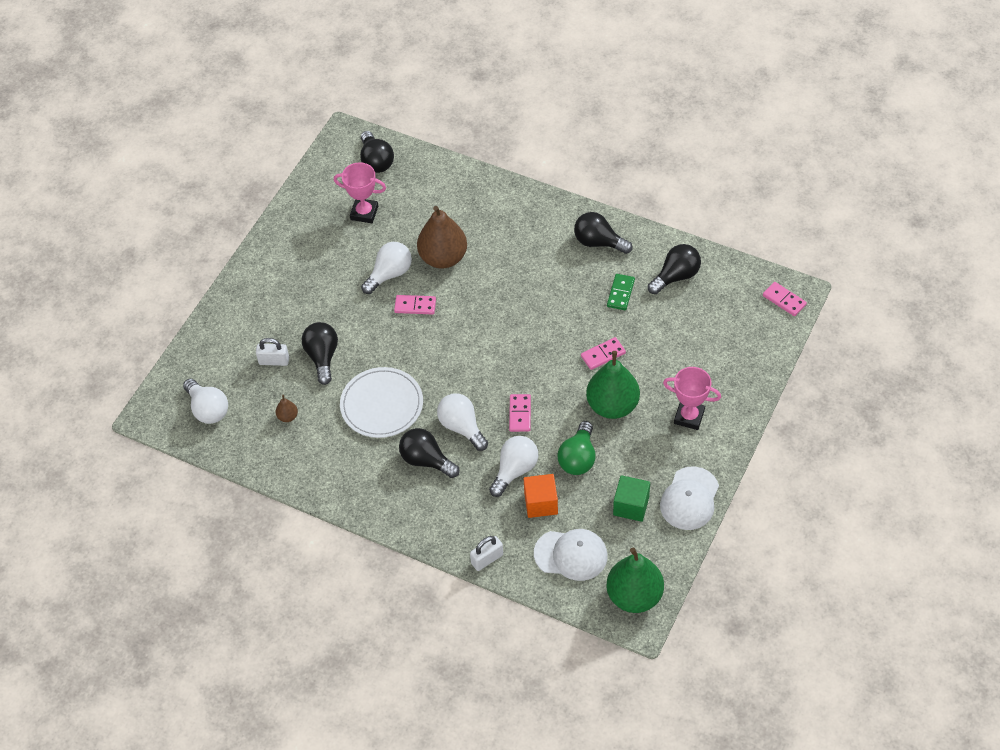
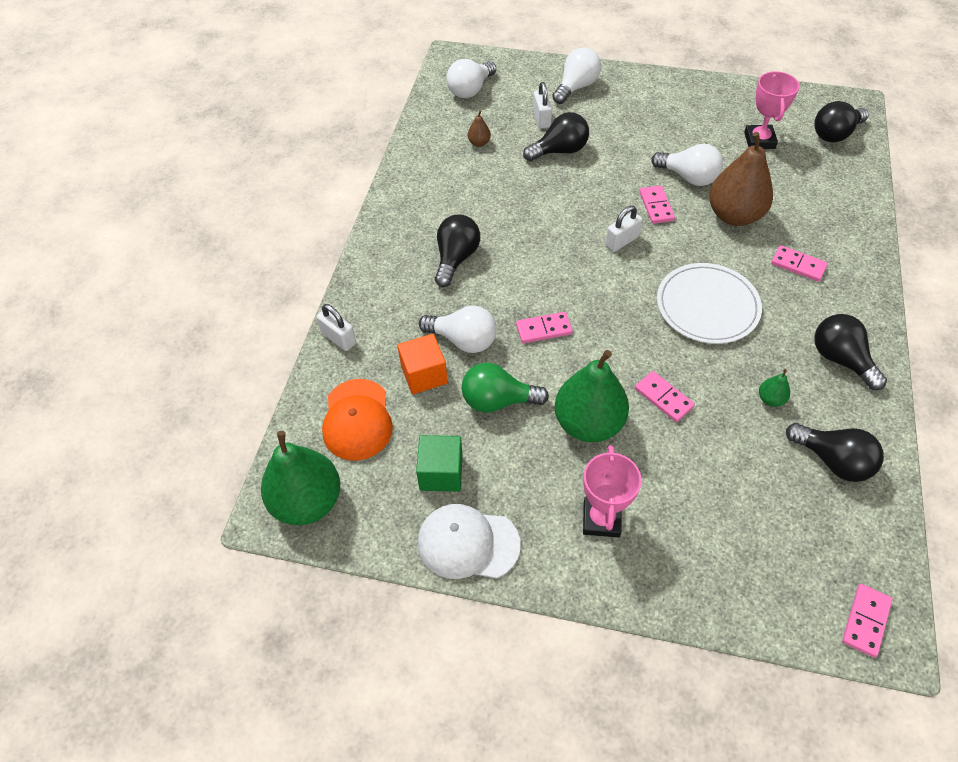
camera: 75 degrees right, 0 degrees up
(382, 405) = (516, 207): white plate -> white plate (707, 306)
(446, 340) = (621, 241): none -> white padlock
(462, 427) = (508, 280): white light bulb -> white light bulb (576, 87)
(507, 235) = (798, 265): none -> pink domino
(571, 555) = (357, 419): white cap -> orange cap
(598, 242) = (840, 359): black light bulb -> black light bulb turned 45 degrees counterclockwise
(620, 293) = (770, 399): green domino -> green pear

